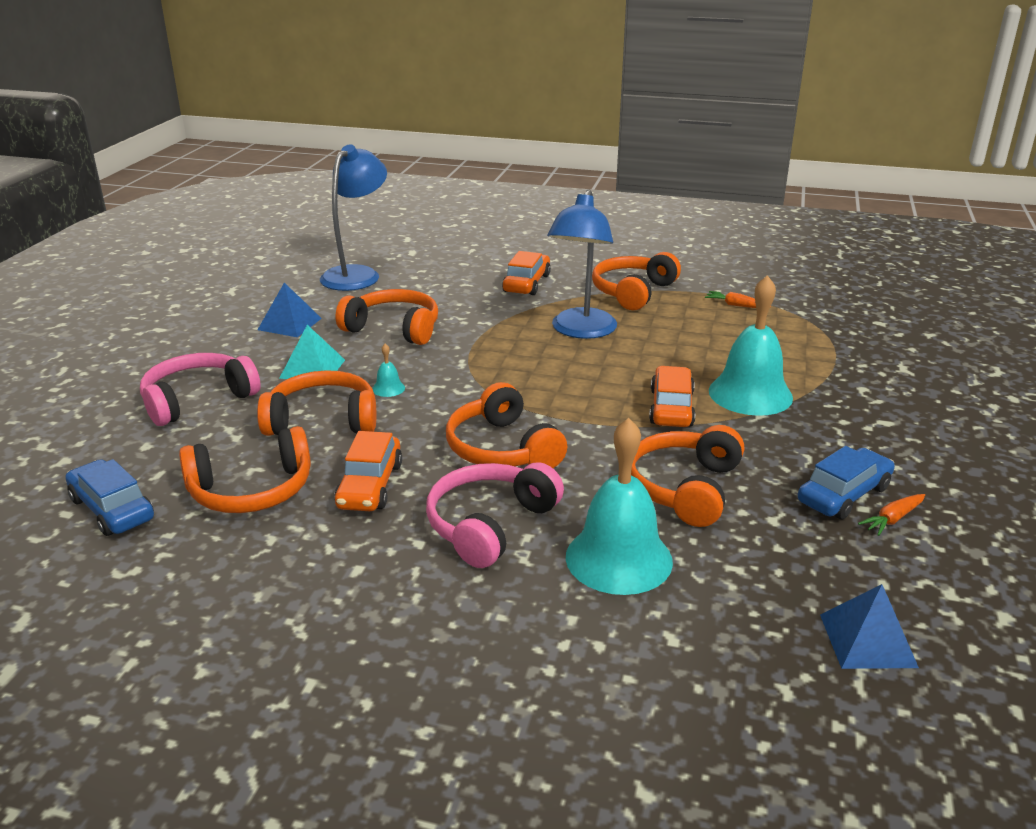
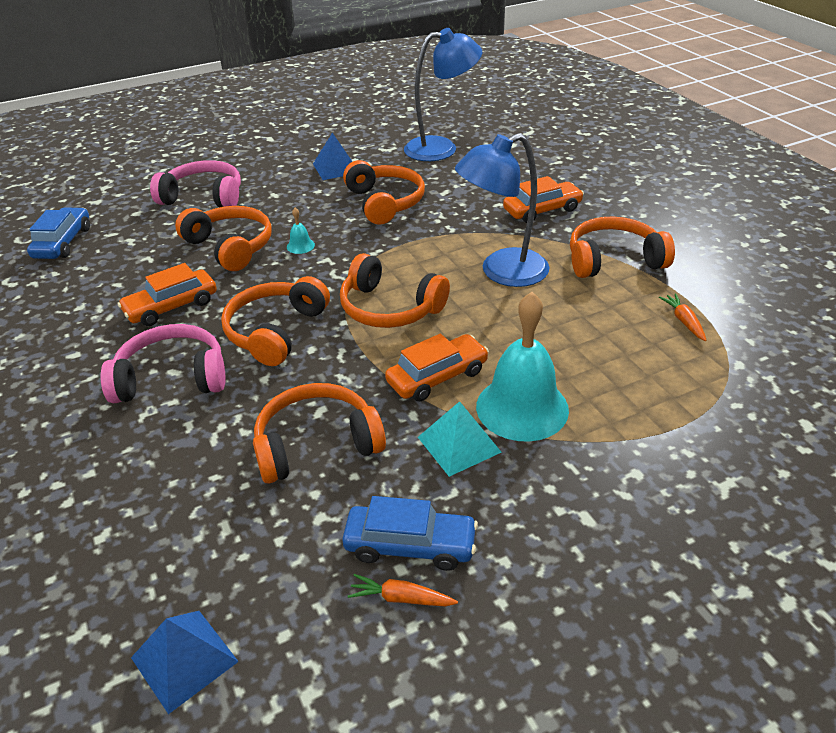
camera: 50 degrees right, 10 degrees up
(251, 490) = (124, 271): orange headphones -> orange headphones (390, 308)
(312, 368) = (289, 207): turquoise pyramid -> turquoise pyramid (459, 444)
(618, 558) = (183, 458): turquoise bell -> none

